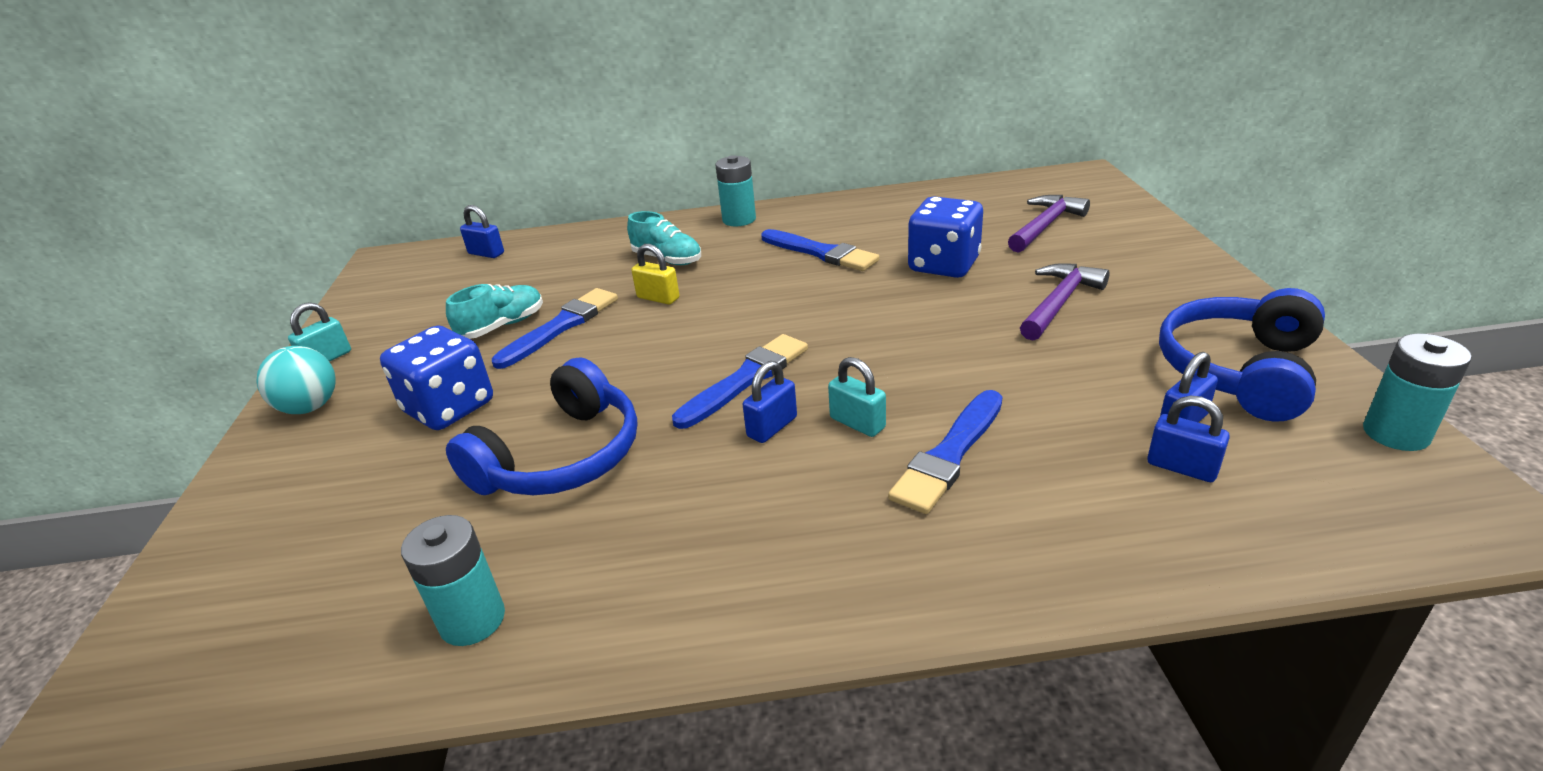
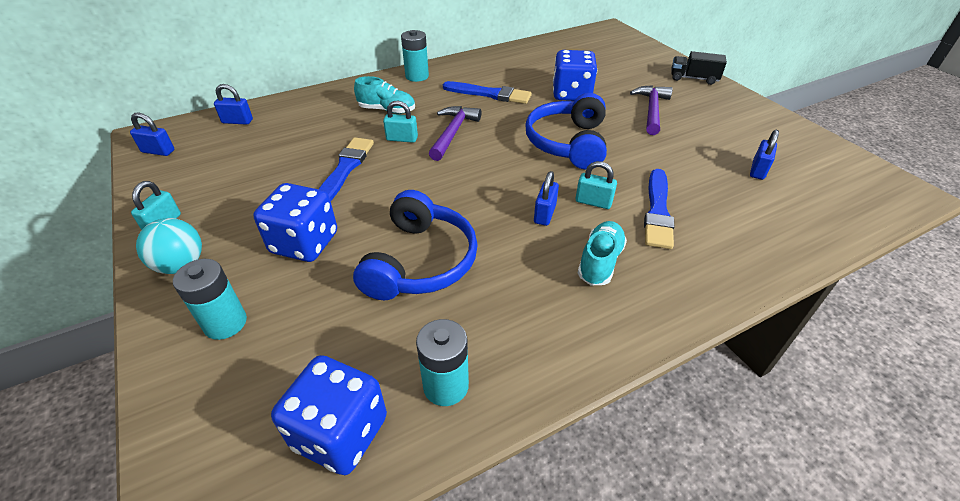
camera: 25 degrees left, 10 degrees up
(318, 639) = (340, 433): none -> blue dice
(502, 326) = (298, 175): turquoise shoe -> turquoise shoe (600, 262)
(658, 298) = (402, 139): yellow padlock -> turquoise padlock
(745, 379) = (504, 186): blue brush -> none
(1045, 225) = (611, 63): purple hammer -> purple hammer (453, 133)
(1174, 262) = (693, 78): none -> black truck
(1182, 467) = (774, 195): blue padlock -> blue padlock (158, 151)
(1239, 370) = (764, 137): blue headphones -> blue headphones (568, 143)
(1396, 433) = (851, 159): turquoise battery -> turquoise battery (225, 323)

